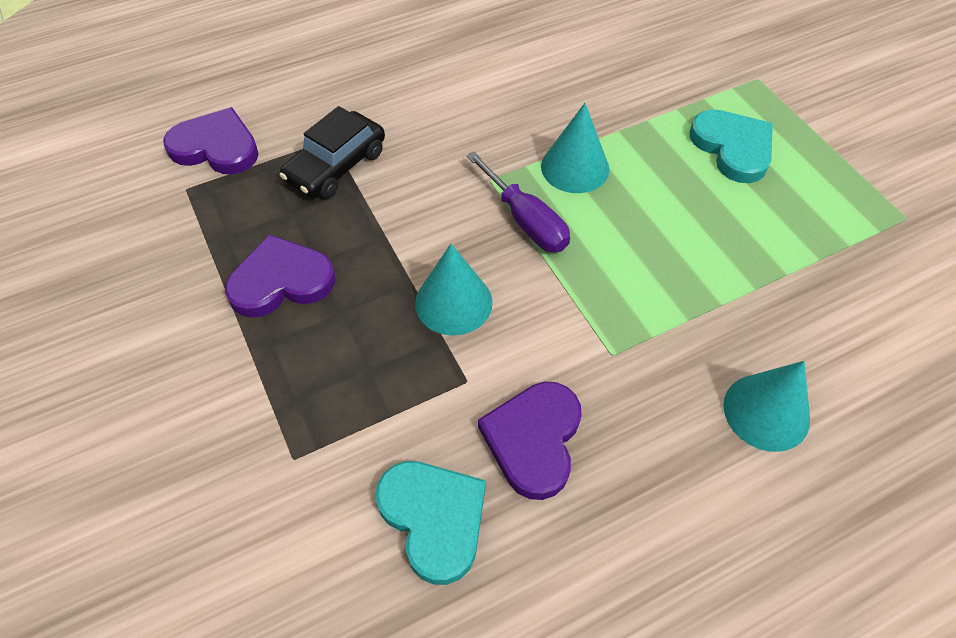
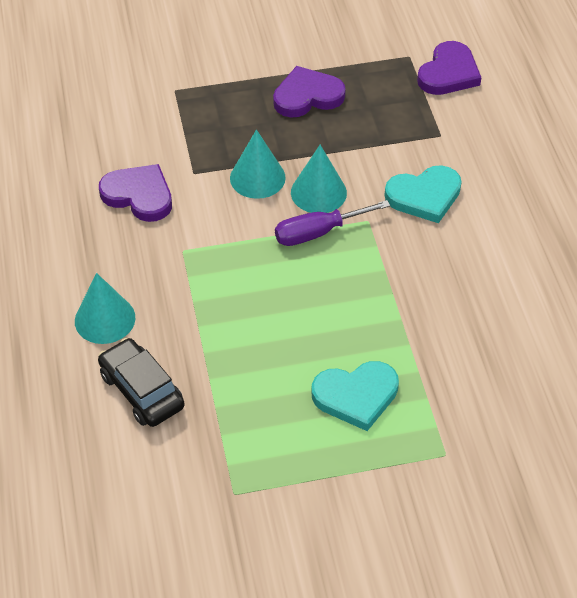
camera: 105 degrees right, 5 degrees down
(281, 281) = (307, 96): purple heart -> purple heart turned 105 degrees counterclockwise
(336, 166) = (409, 135): black car -> black car (141, 390)
(434, 518) = (111, 142): turquoise heart -> turquoise heart (424, 196)
(575, 167) = (365, 277): turquoise cone -> turquoise cone (318, 192)

